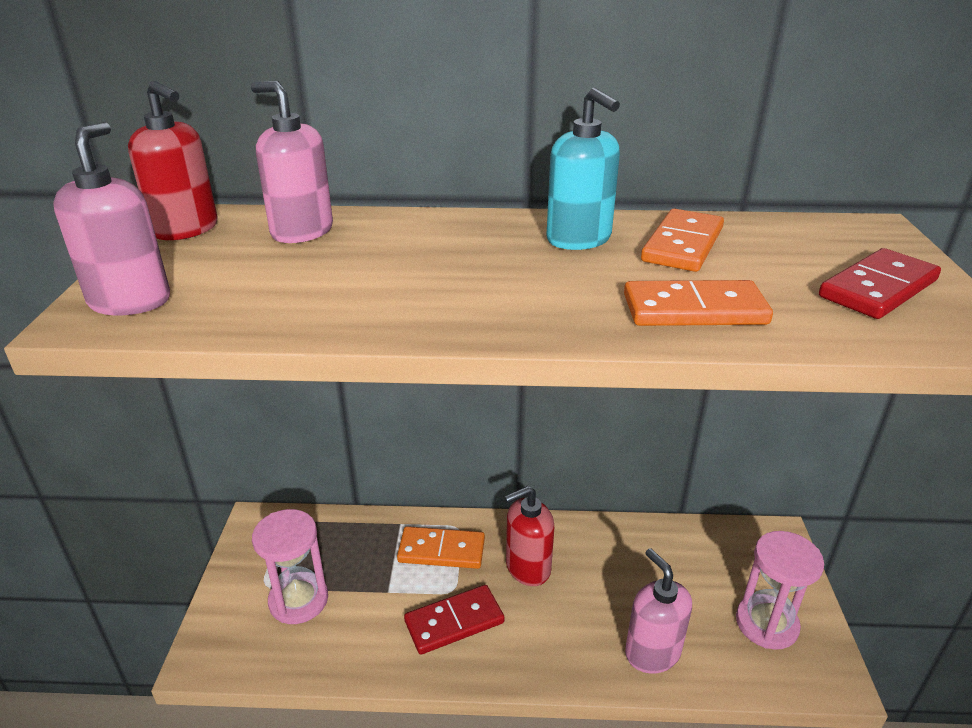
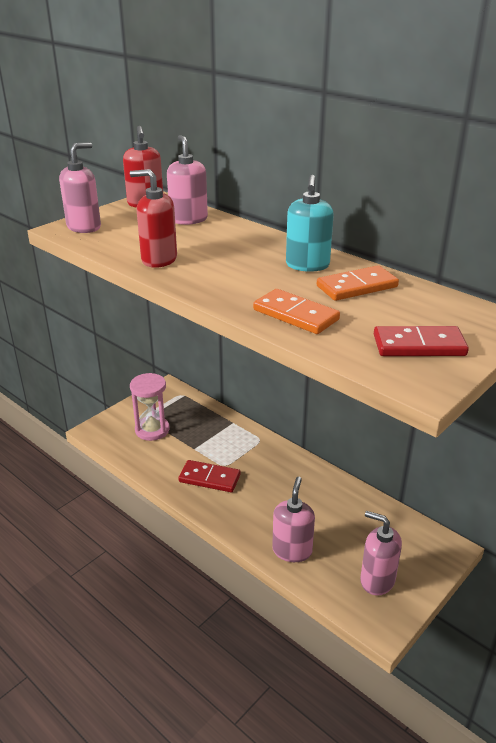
camera: 40 degrees right, 0 degrees up
(441, 550) = (239, 445): orange domino -> none
(527, 568) = (273, 477): red soap dispenser -> red soap dispenser (159, 259)
(766, 624) = (377, 580): pink hourglass -> pink soap dispenser

